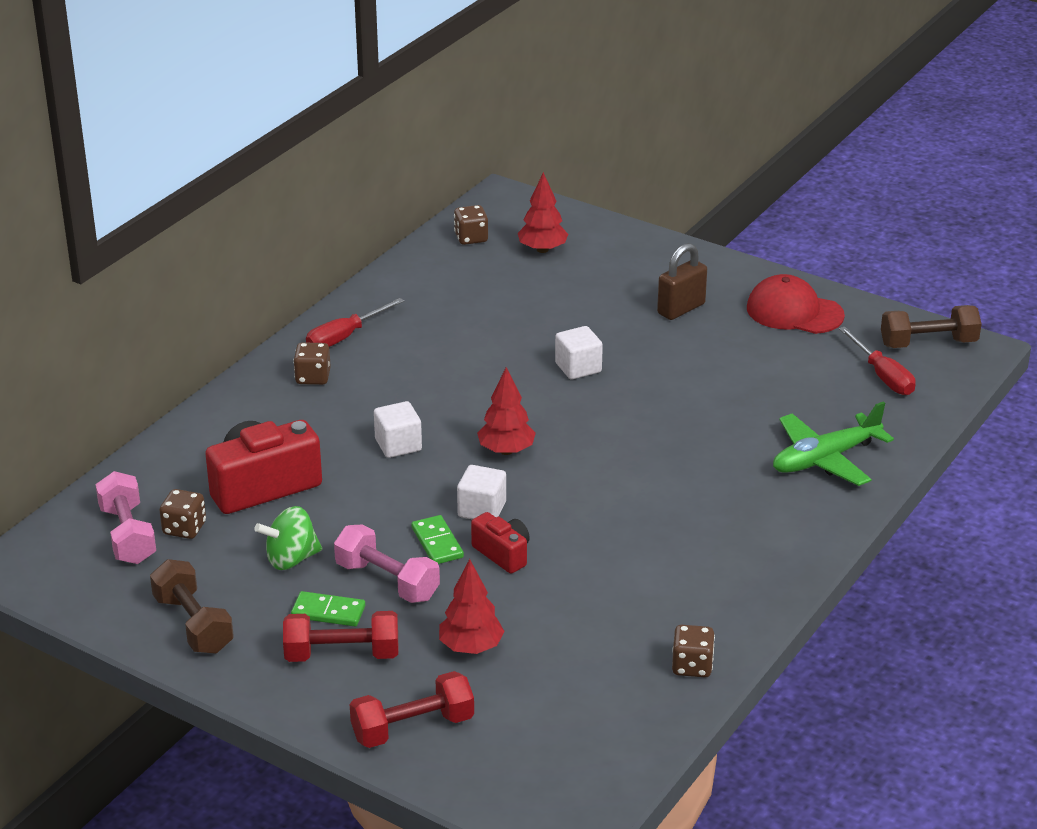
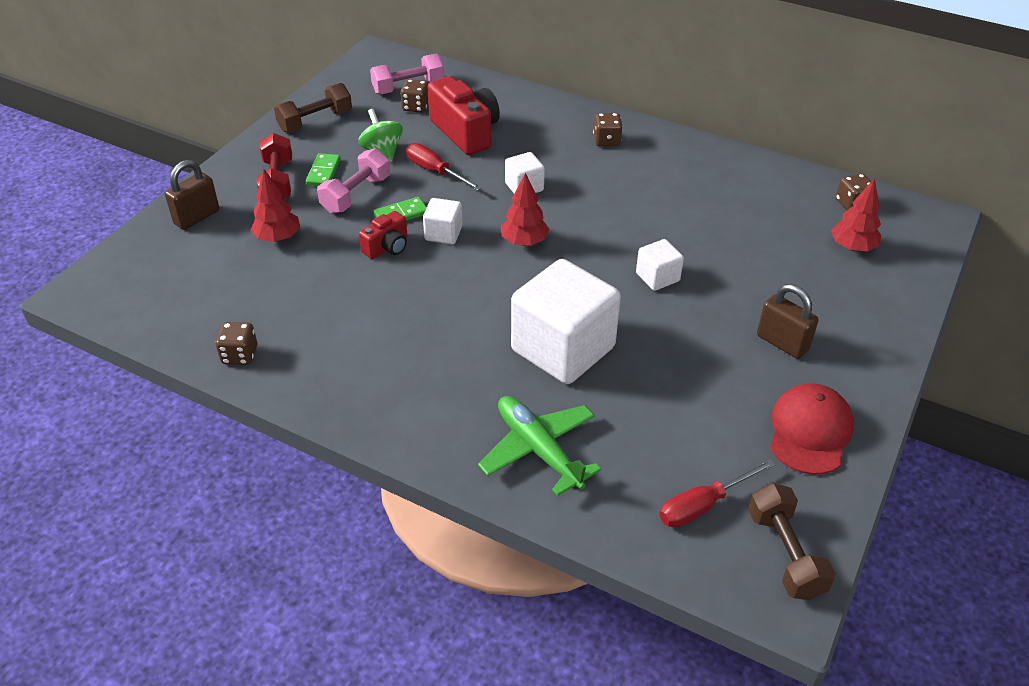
camera: 85 degrees right, 10 degrees up
(344, 337) = (667, 150): red screwdriver -> red screwdriver (435, 171)
(413, 728) = (197, 217): red dumbbell -> brown padlock
(686, 435) = (563, 349): none -> white cube

